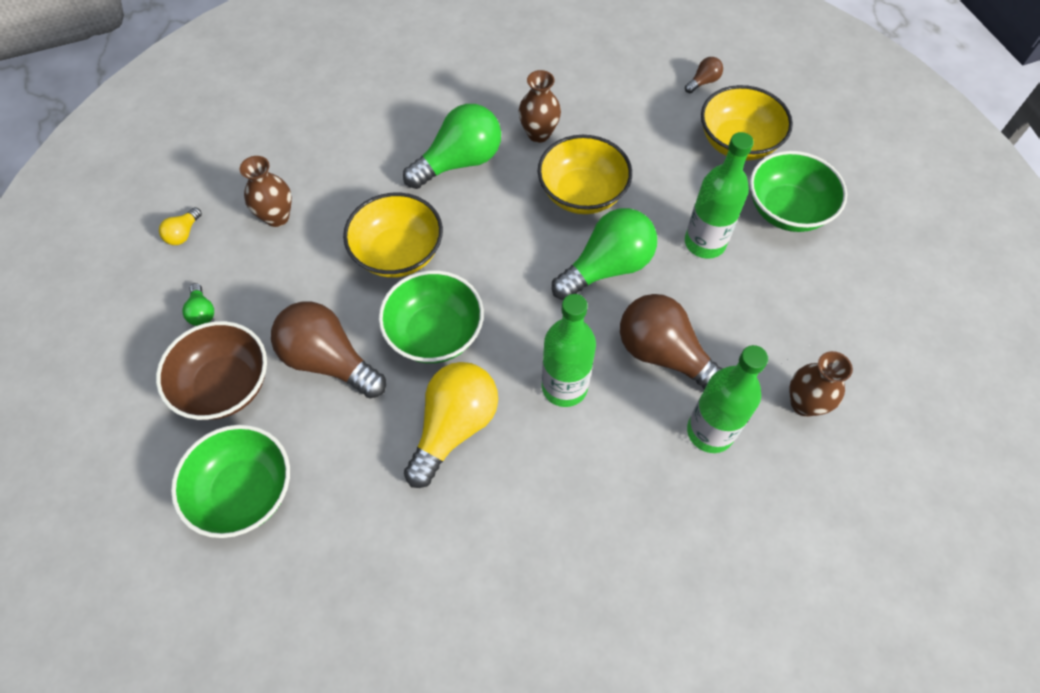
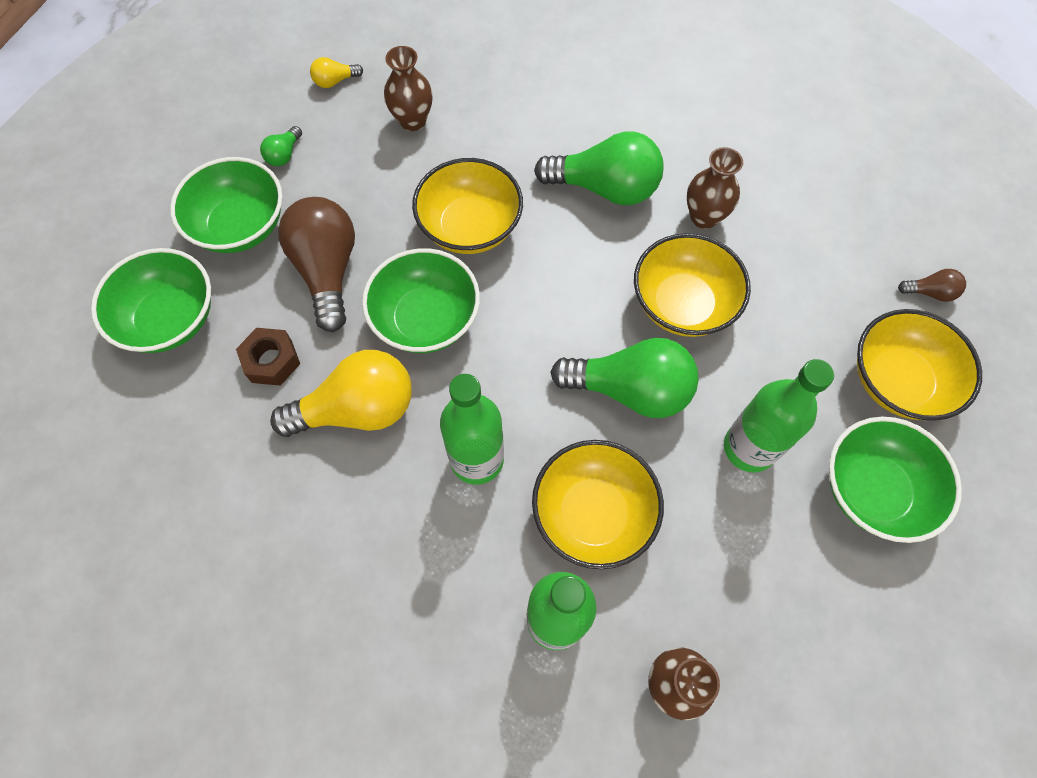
camera: 45 degrees right, 5 degrees up
(225, 386) = (241, 226): brown bowl -> green bowl
(357, 451) = (272, 361): none -> brown nut
(664, 355) = (593, 513): brown light bulb -> yellow bowl

